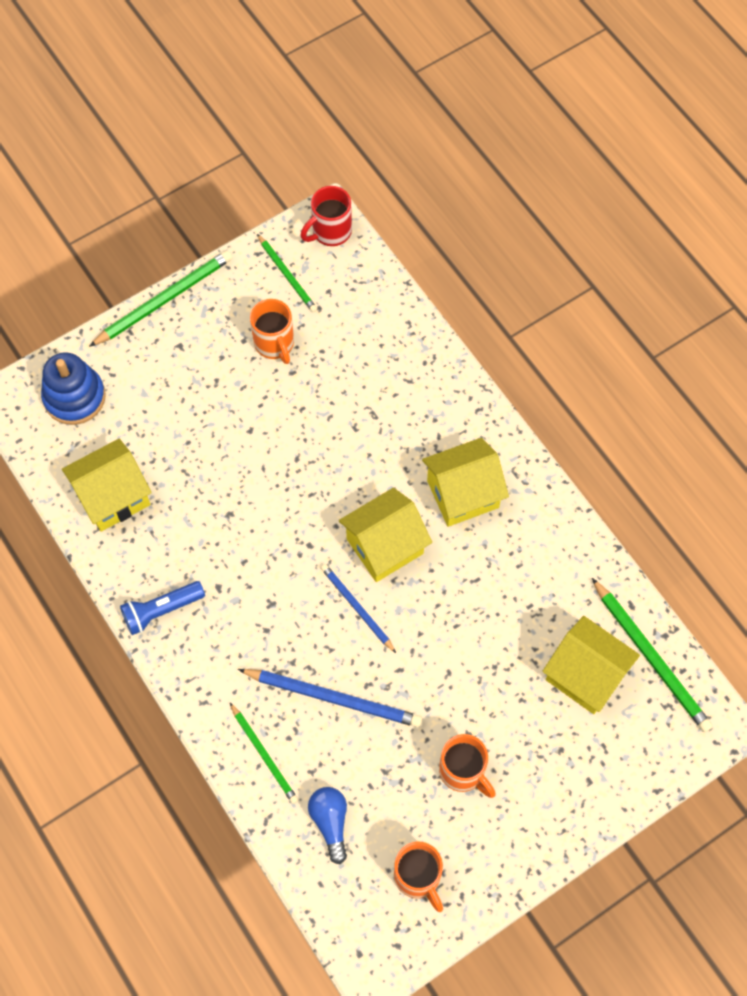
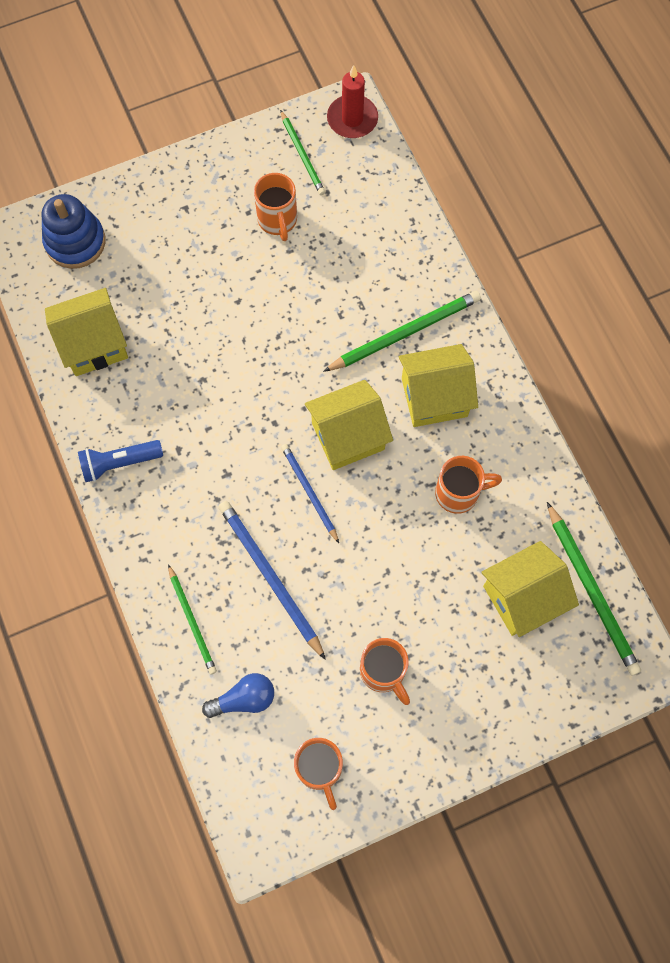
camera: 10 degrees right, 5 degrees up
(164, 300) = (179, 161): green pencil -> green pencil (405, 333)
(330, 232) = (352, 119): red mug -> red candle
(330, 822) = (244, 699): blue light bulb -> blue light bulb turned 75 degrees clockwise
(334, 698) = (270, 577): blue pencil -> blue pencil turned 150 degrees counterclockwise
(504, 584) = (459, 493): none -> orange mug
(585, 675) = (522, 597): yellow house -> yellow house turned 75 degrees counterclockwise

